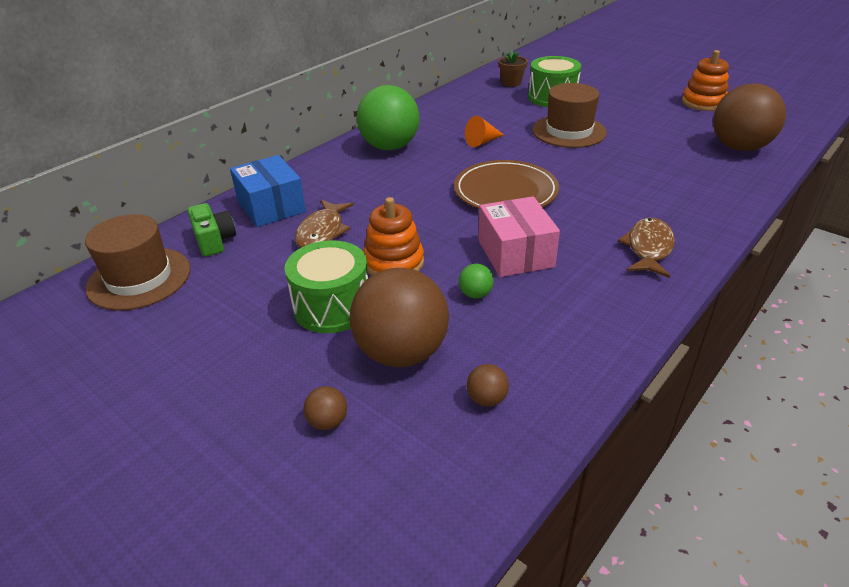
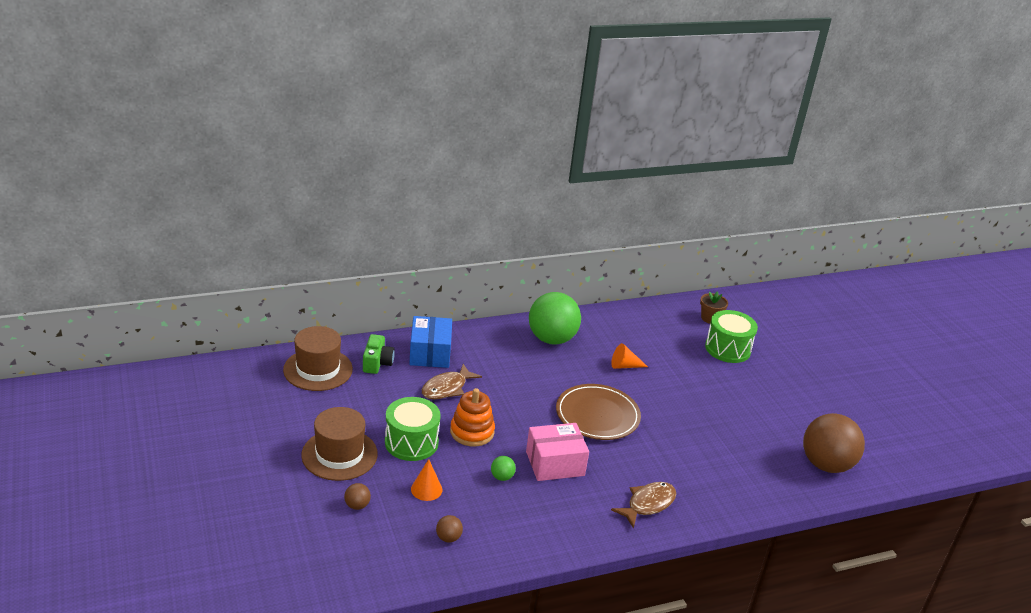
camera: 25 degrees right, 5 degrees down
(401, 352) = (426, 489): brown ball -> orange cone
(515, 253) = (555, 463): pink box -> pink box turned 60 degrees clockwise
(569, 131) = (703, 387): brown hat -> brown hat (339, 454)
(703, 103) = (854, 411): orange stacking toy -> none

